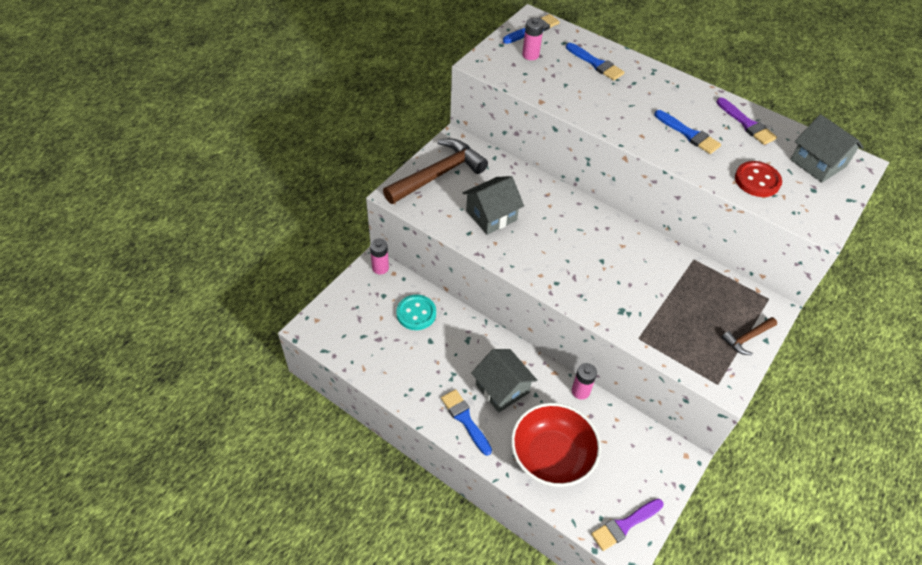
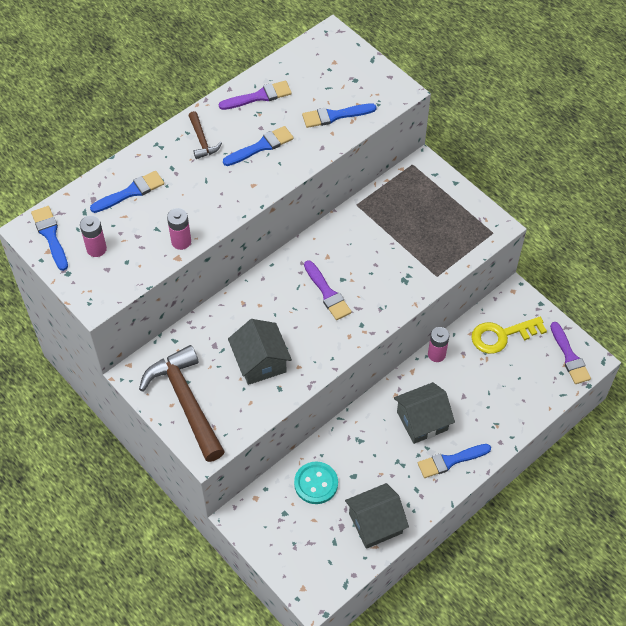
camera: 75 degrees left, 5 degrees up
(380, 268) = (245, 511): pink battery -> pink battery (181, 241)
(551, 456) = (499, 396): red bowl -> none
(581, 252) = (327, 293): none -> purple brush
(625, 450) = (502, 335): none -> yellow key
(747, 338) = (451, 195): brown hammer -> brown hammer (202, 140)
(757, 180) = (335, 116): red button -> blue brush
(818, 163) = (323, 64): grey house -> grey house (375, 523)

